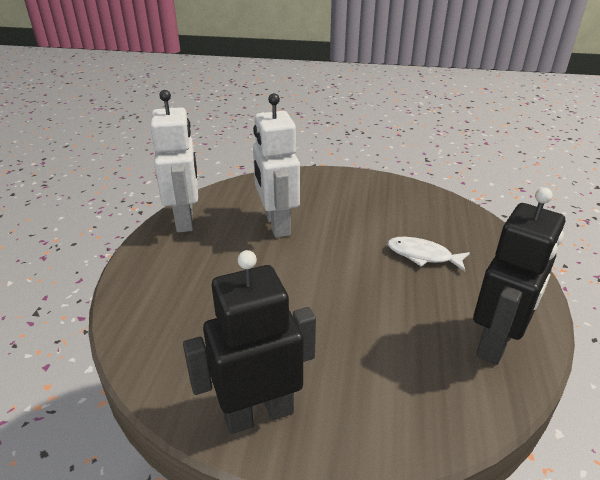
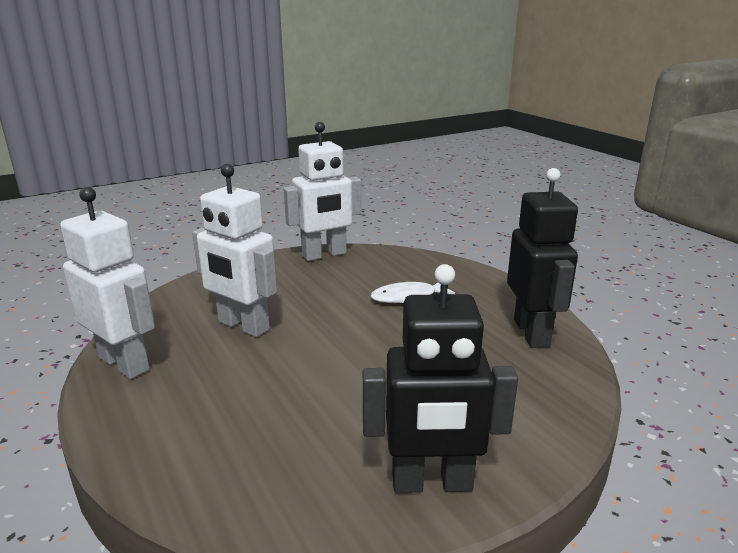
camera: 40 degrees left, 10 degrees down
(258, 414) = (432, 483): black robot -> black robot turned 120 degrees counterclockwise
(400, 188) = (324, 255): none -> white robot

